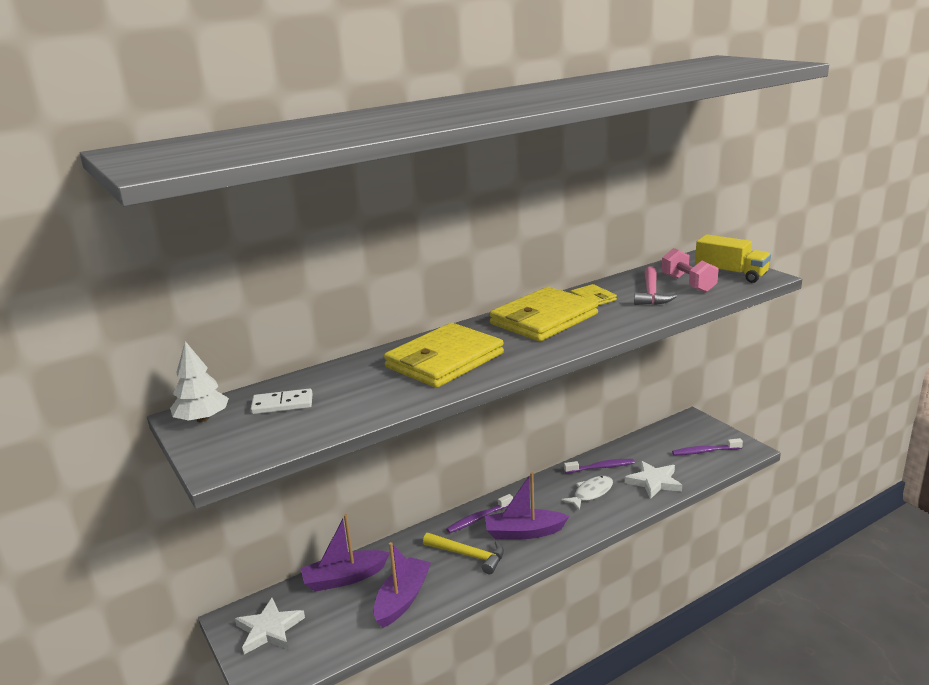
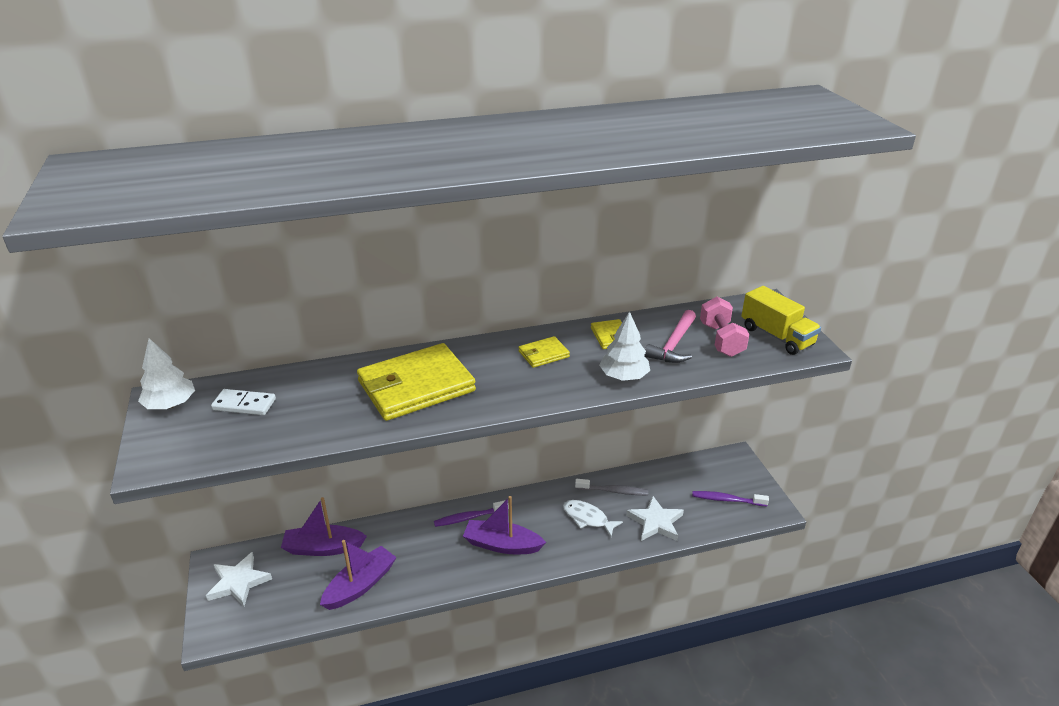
camera: 15 degrees right, 10 degrees up
(468, 555) = (440, 555): yellow hammer -> none
(543, 319) = (543, 354): yellow wallet -> yellow wallet, size x0.46
(591, 493) = (587, 518): white fish -> white fish turned 120 degrees counterclockwise
(601, 467) = (613, 491): purple toothbrush -> grey toothbrush
(627, 320) = (623, 376): none -> white tree

